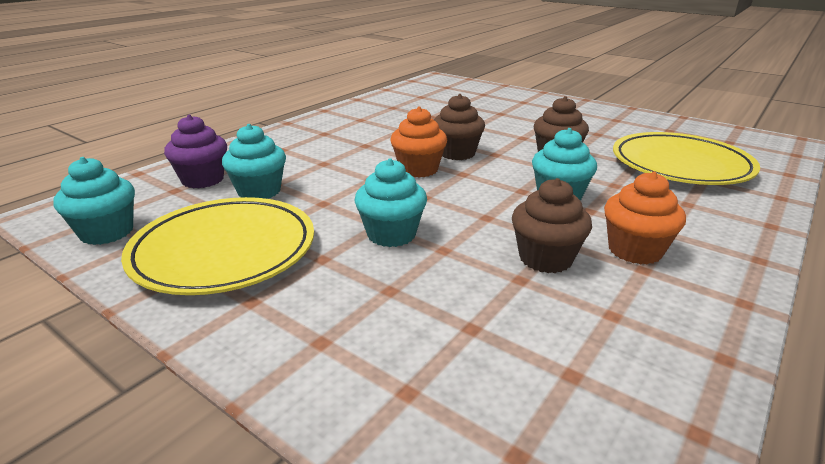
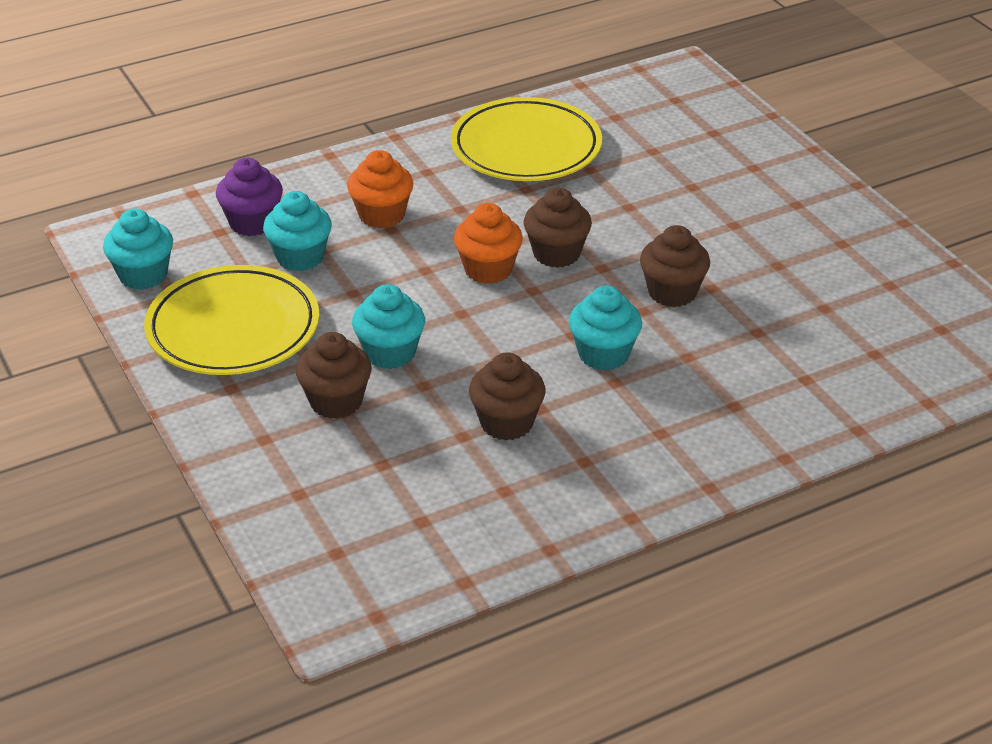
camera: 25 degrees right, 10 degrees up
(373, 284) = (336, 402): none -> brown cupcake
(634, 250) = (600, 441): orange cupcake -> orange cupcake (381, 215)
(680, 165) = (809, 350): yellow plate -> yellow plate (526, 148)

